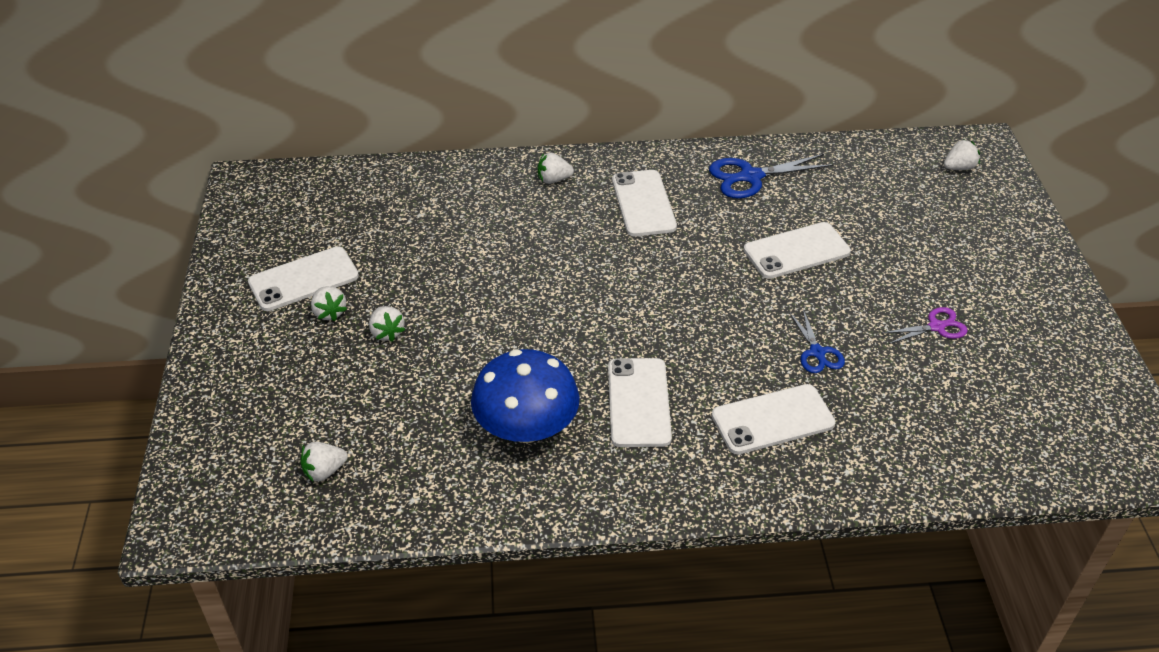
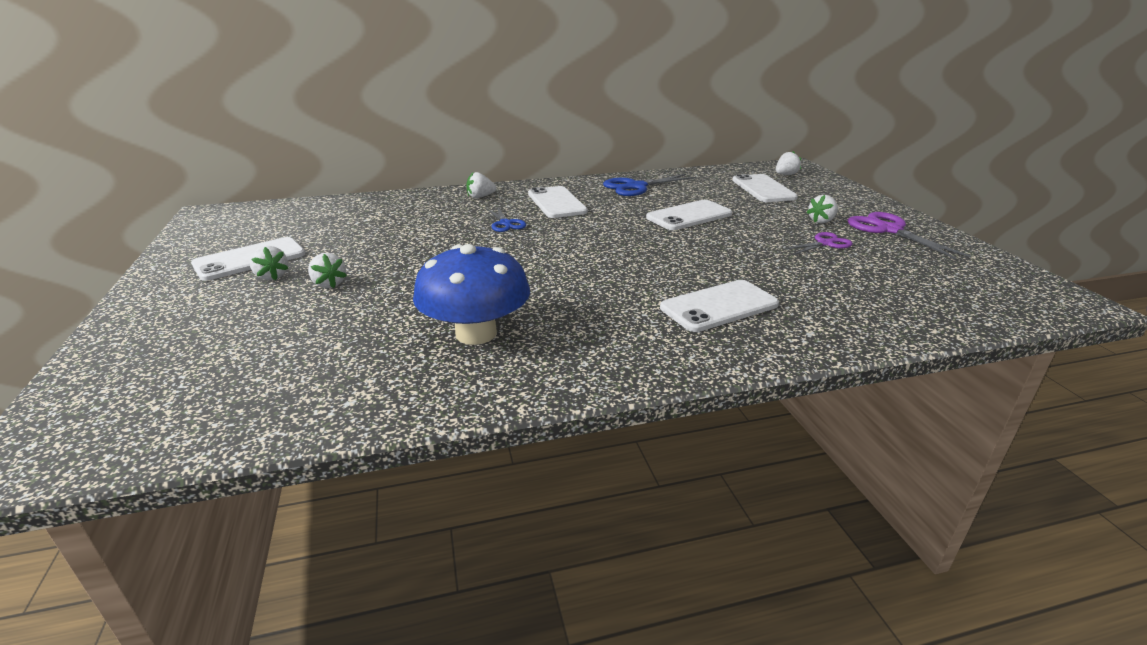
camera: 10 degrees left, 15 degrees down
(324, 471) = (241, 389): white strawberry -> white strawberry (821, 221)
(639, 402) = (586, 306): white phone -> white phone (763, 189)
(817, 353) = (736, 264): blue scissors -> blue scissors (505, 224)
(1027, 309) = (888, 230): none -> purple scissors

